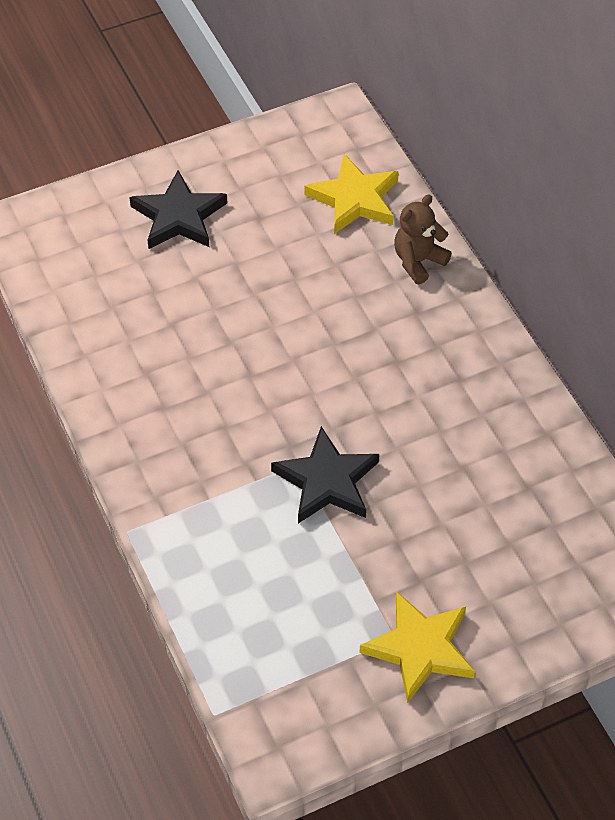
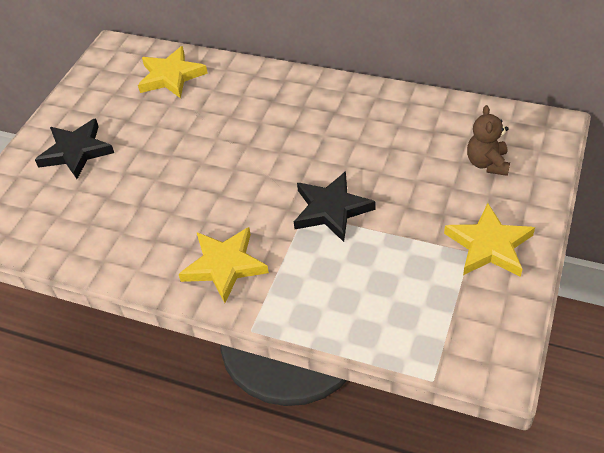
camera: 40 degrees left, 5 degrees down
(173, 451) = (224, 265): none -> yellow star
(418, 261) = (242, 79): brown teddy bear -> brown teddy bear (487, 163)

